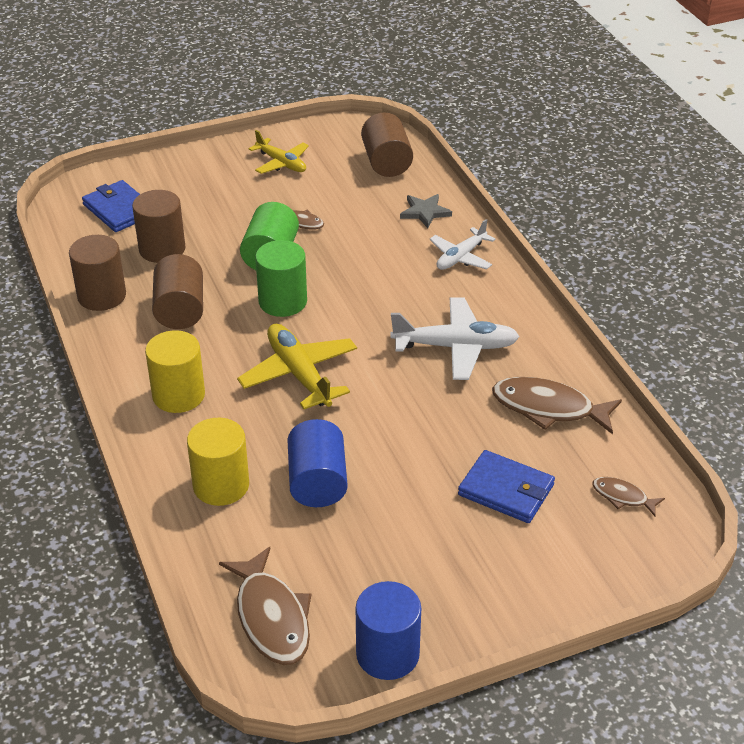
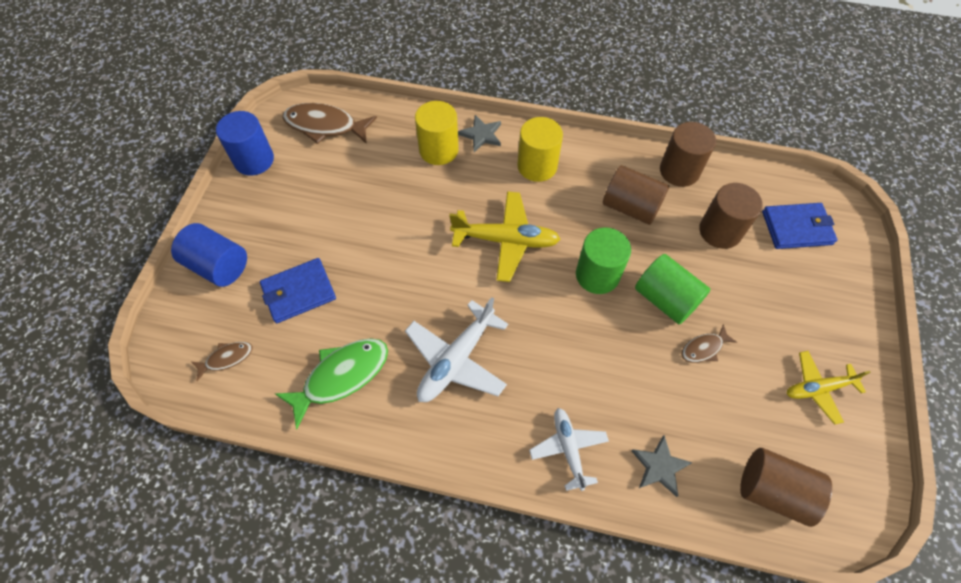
camera: 125 degrees right, 20 degrees up
(166, 460) = (481, 135): none -> grey star
(317, 482) = (399, 196): blue cylinder -> blue cylinder (218, 266)
(548, 408) = (341, 376): brown fish -> green fish

